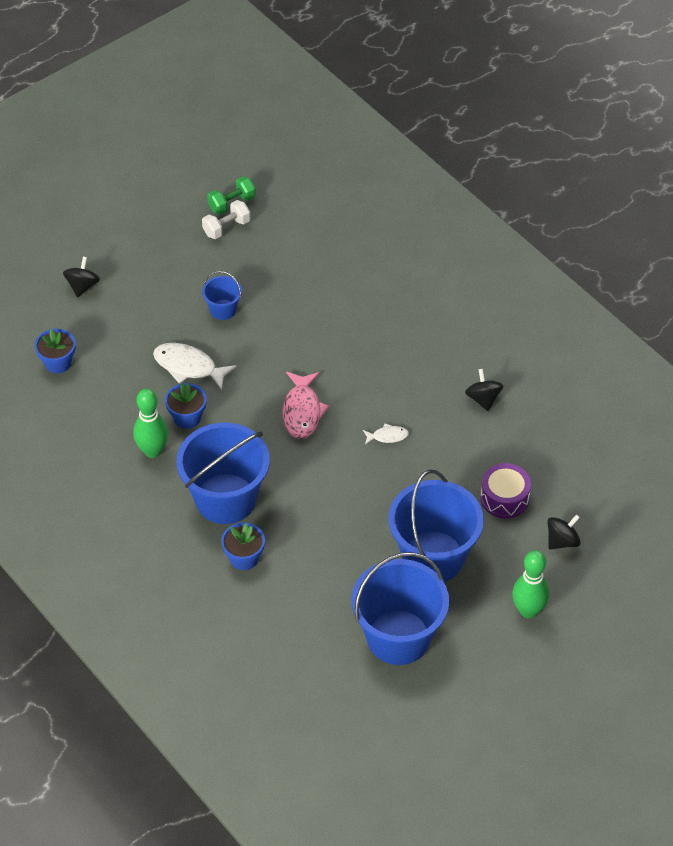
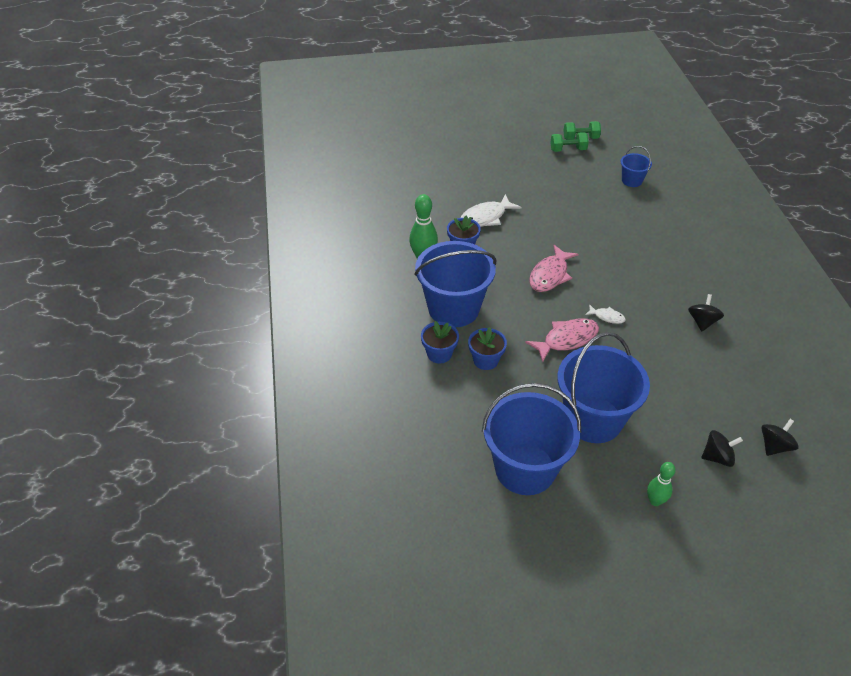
camera: 30 degrees right, 5 degrees down
(58, 363) = (399, 183): blue flower pot -> blue flower pot (485, 360)
(82, 286) = (447, 148): black spinning top -> black spinning top (774, 446)
(188, 367) = (485, 217): white fish -> white fish turned 90 degrees counterclockwise
(223, 309) = (533, 193): blue bucket -> blue bucket (631, 180)
(226, 228) = (568, 150): white dumbbell -> green dumbbell
(362, 481) = (567, 339): none -> pink fish
(504, 498) = (681, 401): purple drum -> none
(528, 610) = (655, 501): green bowling pin -> green bowling pin, size x0.65

